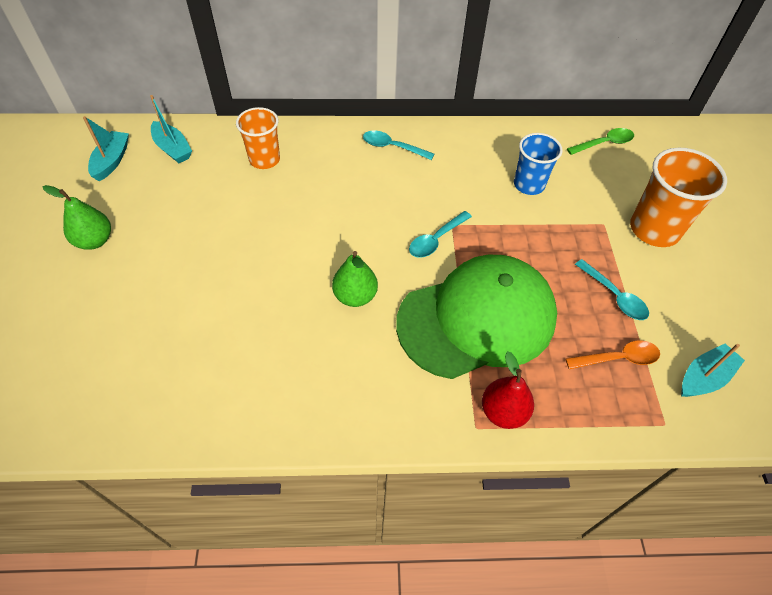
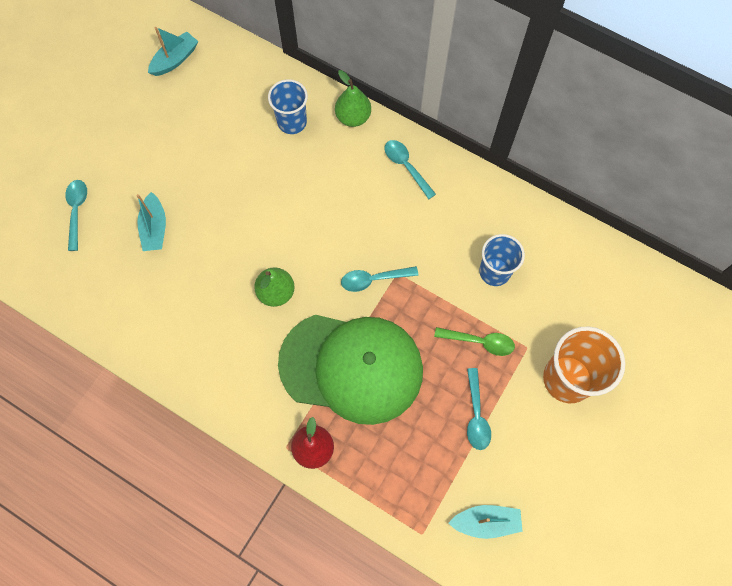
camera: 35 degrees right, 15 degrees up
(83, 333) = (77, 211): none -> turquoise spoon
(95, 241) = (124, 133): green pear -> green pear (353, 117)
(173, 149) = (227, 71): turquoise boat -> turquoise boat (155, 228)
(264, 159) = (292, 122): orange cup -> blue cup
(604, 143) = (603, 268): green spoon -> green spoon (479, 342)
(618, 358) = (432, 465): orange spoon -> none

